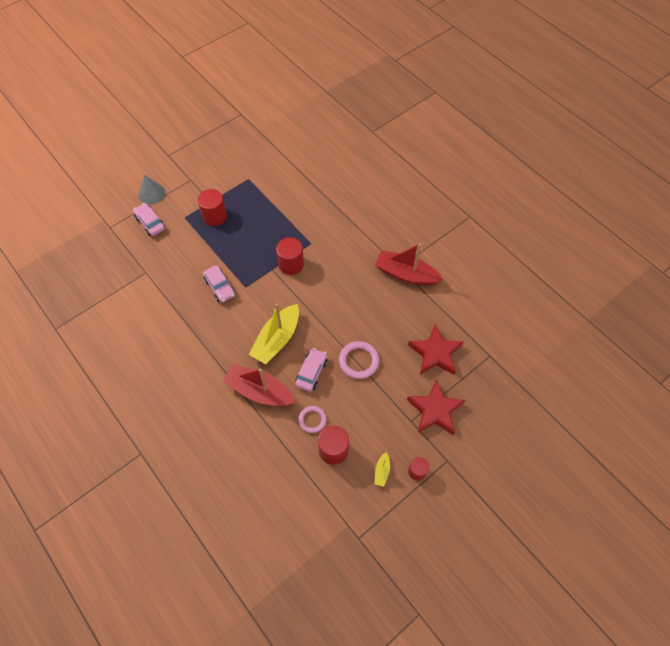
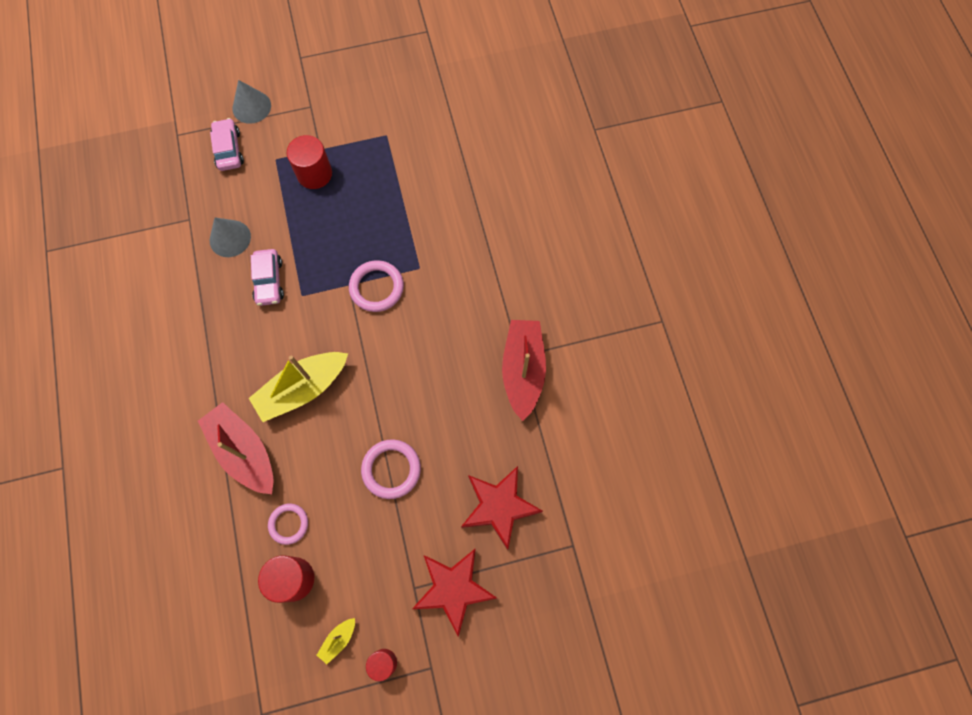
camera: 25 degrees right, 10 degrees up
(180, 273) = (230, 238): none -> grey cone
(291, 264) = (376, 288): red cylinder -> pink ring
(311, 372) = (322, 457): pink car -> none
(406, 274) = (523, 370): red boat -> red boat turned 45 degrees clockwise

